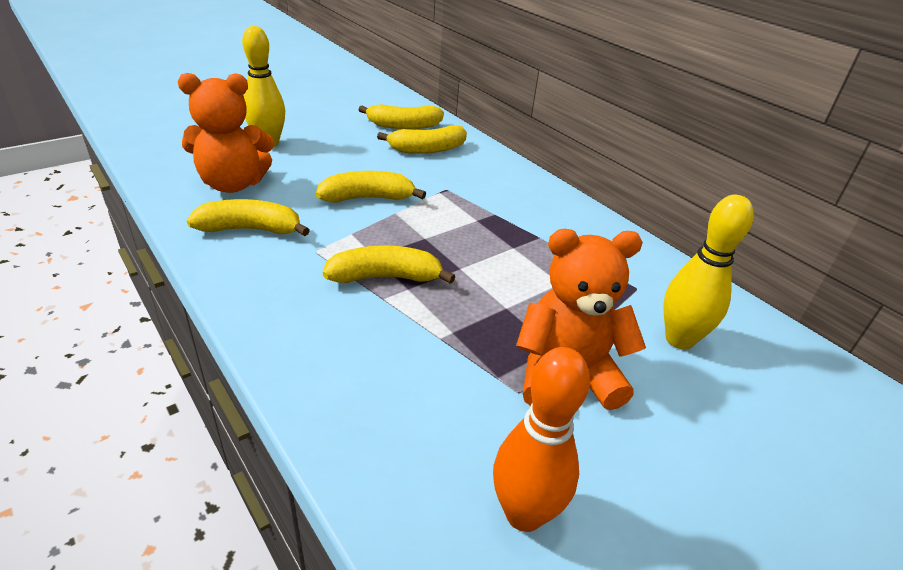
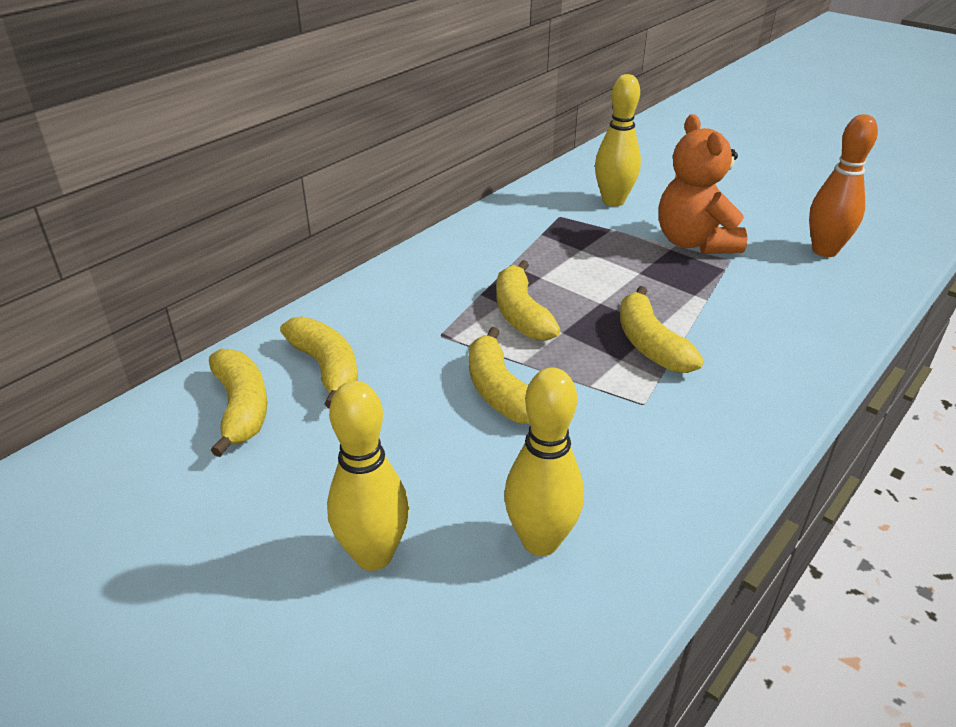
camera: 100 degrees left, 0 degrees up
(233, 184) = (540, 541): orange teddy bear -> yellow bowling pin
(250, 229) = (642, 473): yellow banana -> yellow banana (521, 314)

